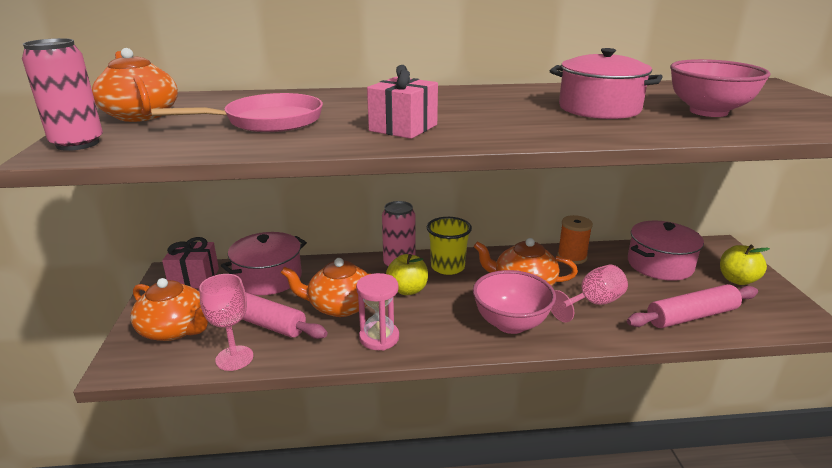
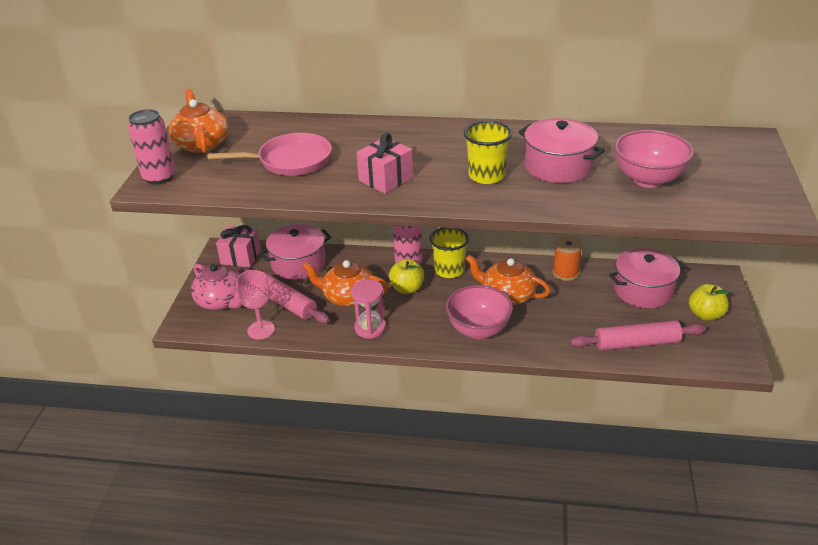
camera: 15 degrees right, 10 degrees up
(175, 329) = (222, 301): orange teapot -> pink teapot
(525, 119) = (486, 176): none -> yellow cup
(592, 304) = (557, 321): pink goblet -> none

